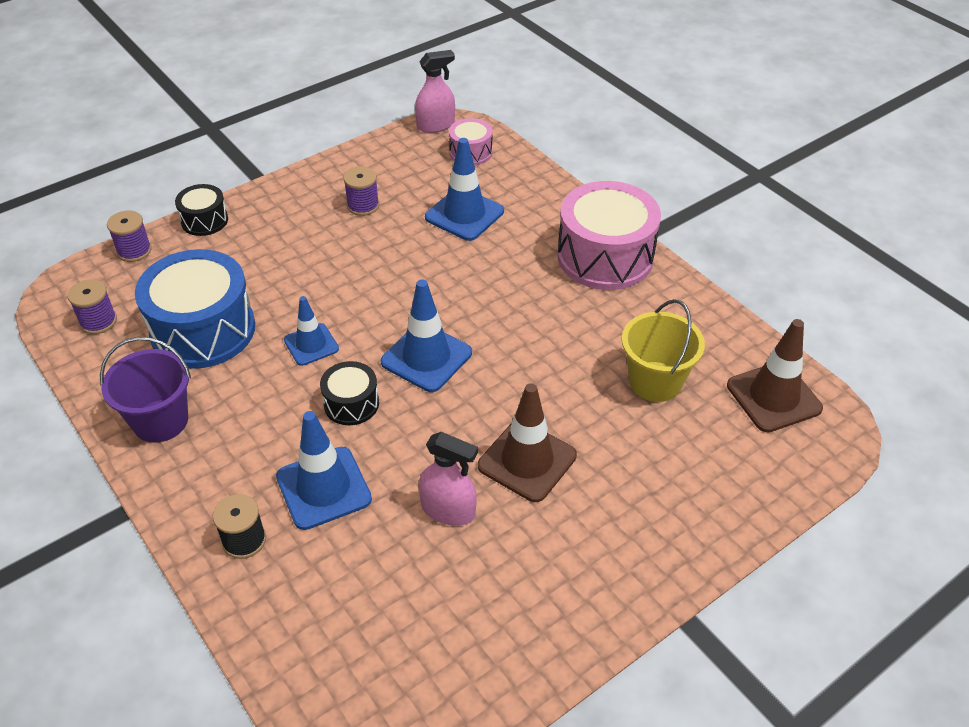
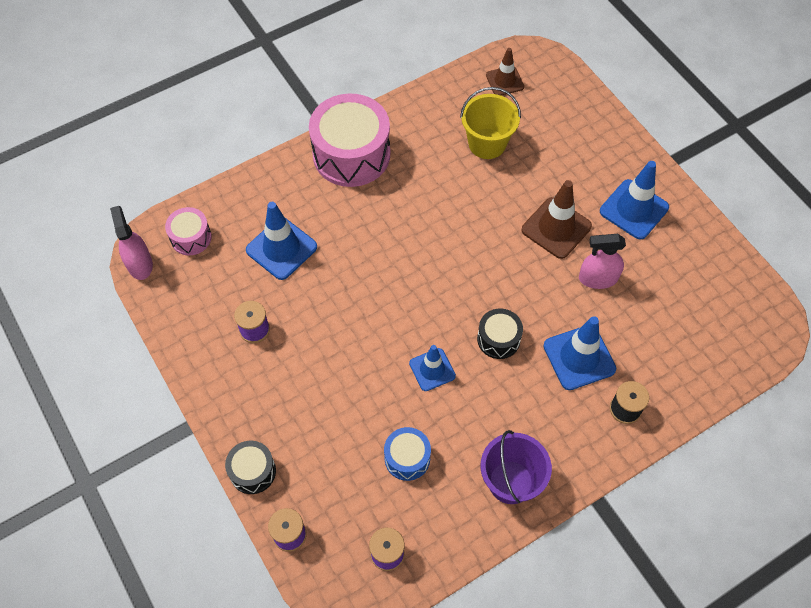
camera: 85 degrees left, 15 degrees up
(203, 330) = (407, 458): blue drum -> blue drum, size x0.50
(426, 357) = (453, 285): blue traffic cone -> blue traffic cone (634, 209)
(448, 510) = (598, 278): pink spray bottle -> pink spray bottle turned 120 degrees counterclockwise
(773, 397) = (504, 81): brown traffic cone -> brown traffic cone, size x0.64

